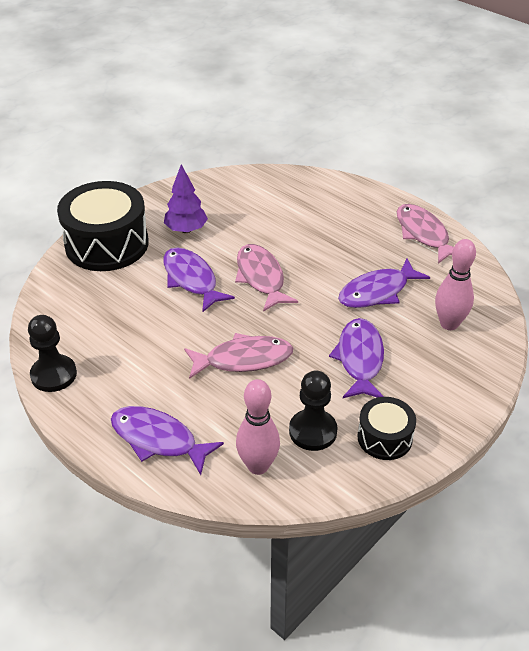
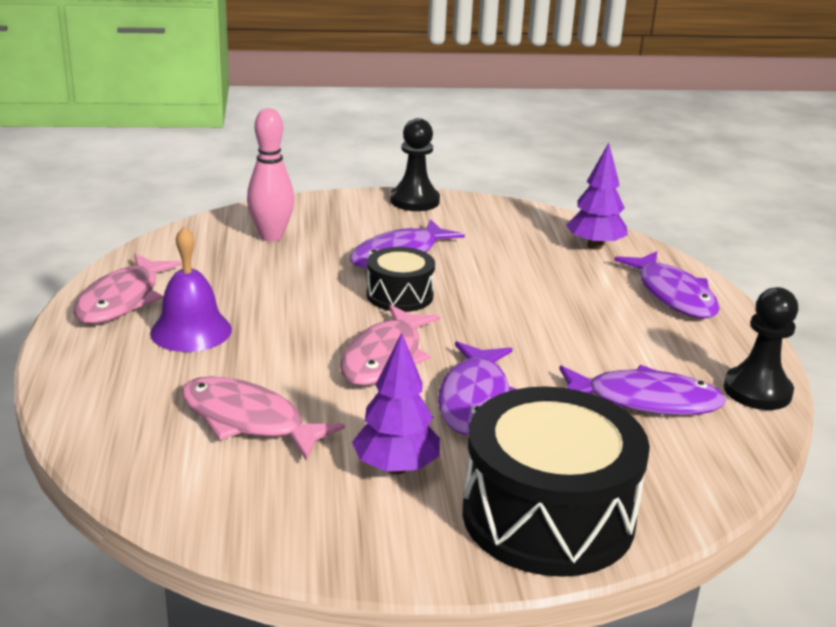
camera: 140 degrees left, 15 degrees down
(243, 359) = (515, 305): pink fish -> pink fish (248, 421)
(258, 466) = (594, 246): pink bowling pin -> purple tree
(313, 431) = (518, 241): black pawn -> black pawn (414, 201)
(364, 238) = (191, 331): none -> purple bell
(377, 292) = (284, 284): purple fish -> purple fish (645, 401)
(384, 438) = (463, 215): black drum -> black drum (399, 295)

